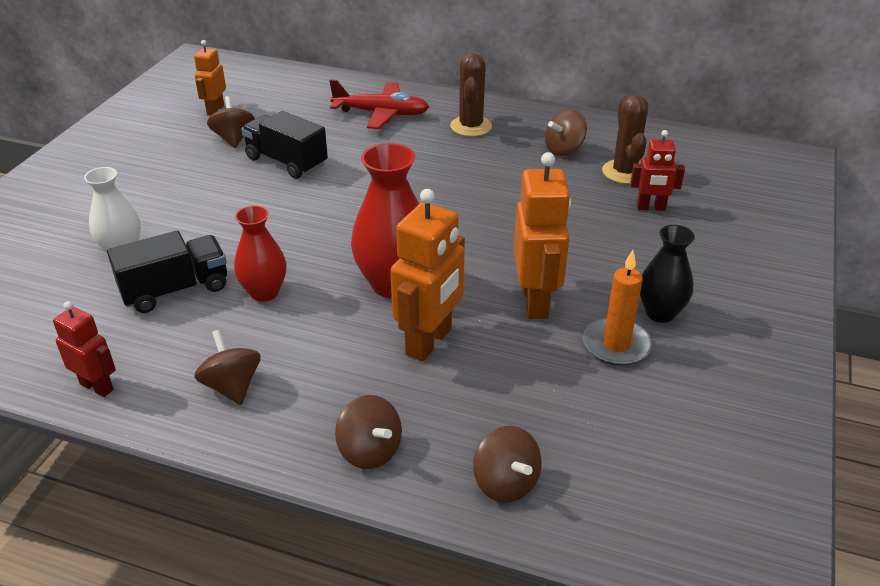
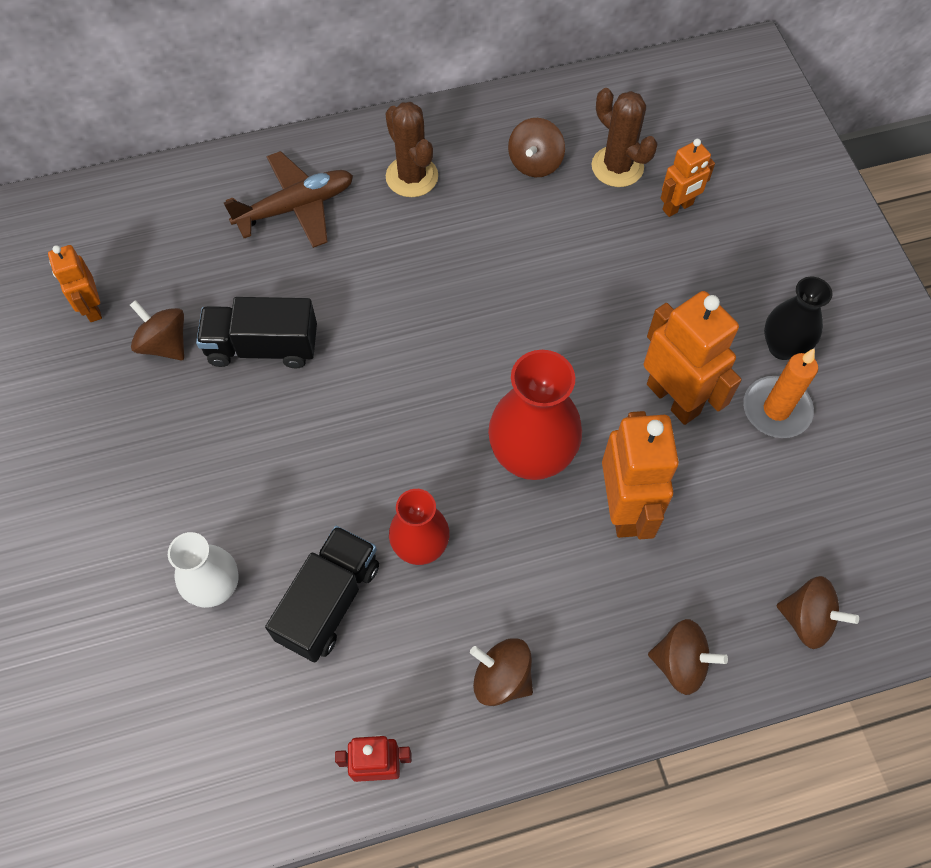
camera: 35 degrees left, 25 degrees up
(381, 113) = (296, 207): red plane -> brown plane
(651, 208) = (678, 207): red robot -> orange robot

